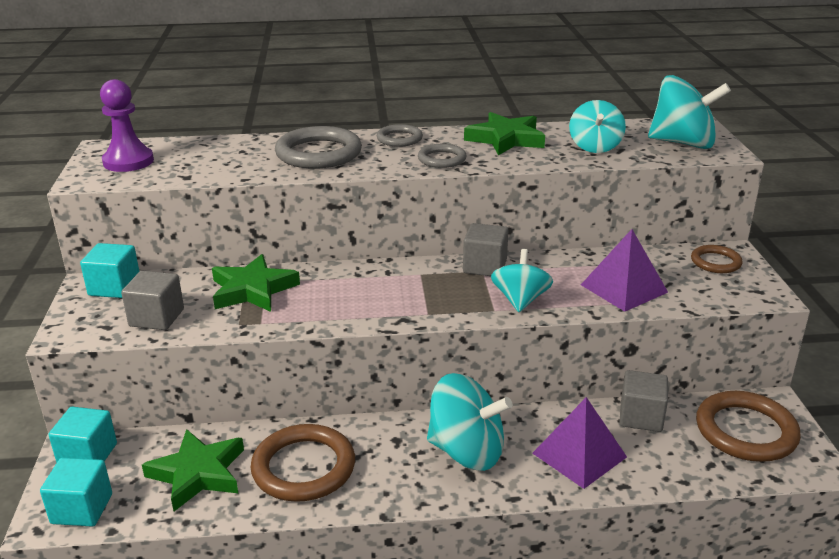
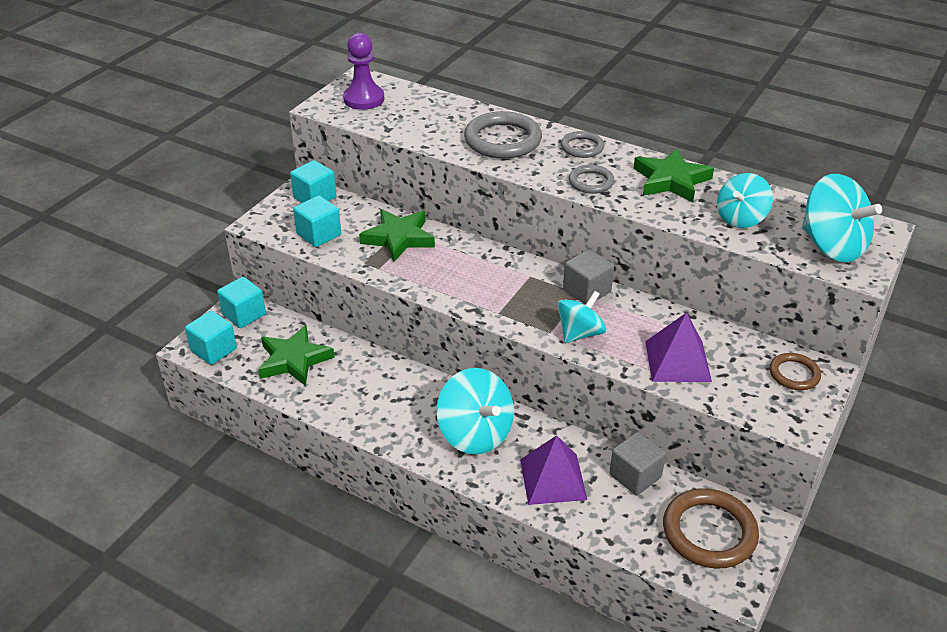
camera: 35 degrees right, 10 degrees up
(156, 318) = (319, 234): grey cube -> turquoise cube
(303, 467) = (359, 389): brown ring -> none

